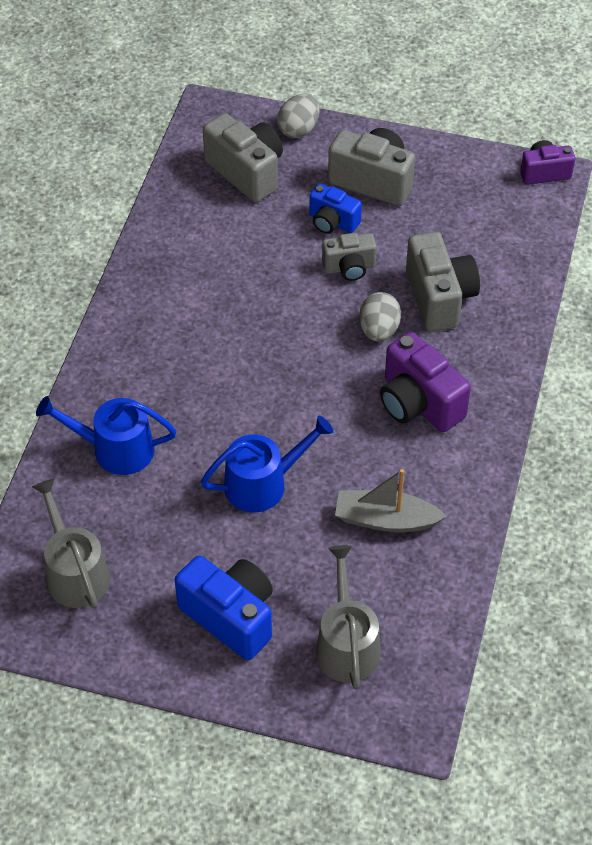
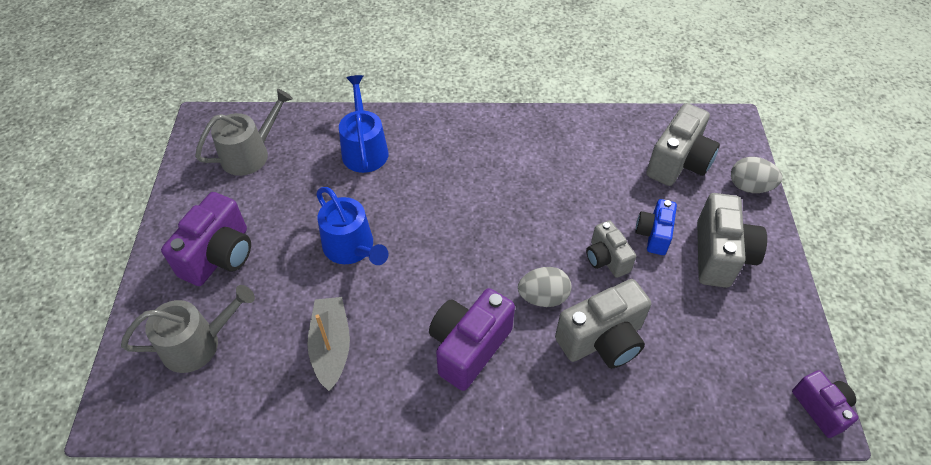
camera: 75 degrees right, 0 degrees up
(230, 617) = (219, 255): blue camera -> purple camera

